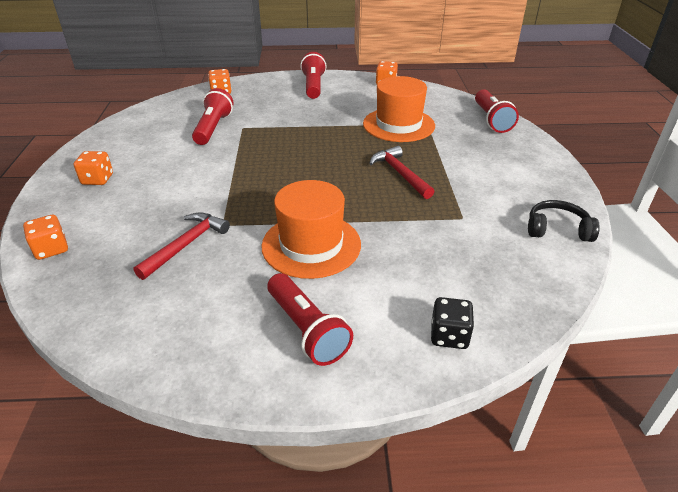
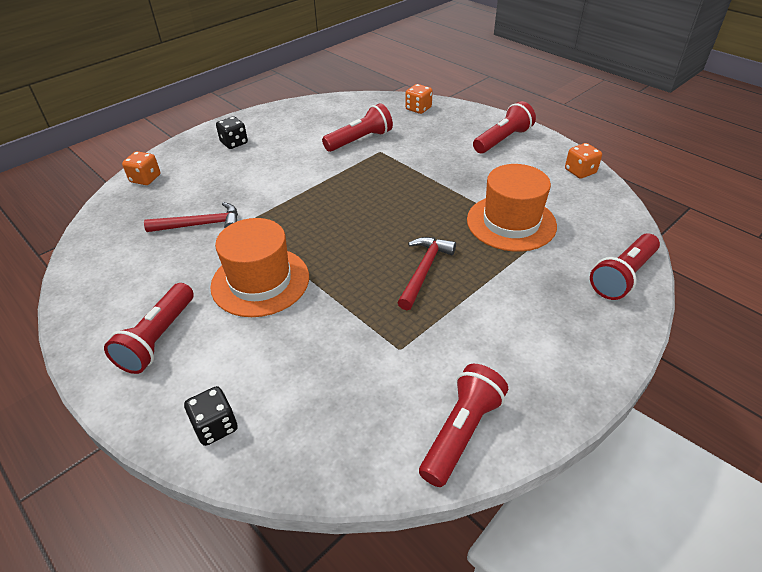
camera: 50 degrees right, 5 degrees up
(97, 179) = (234, 143): orange dice -> black dice
(557, 229) = (461, 432): black headphones -> red flashlight

